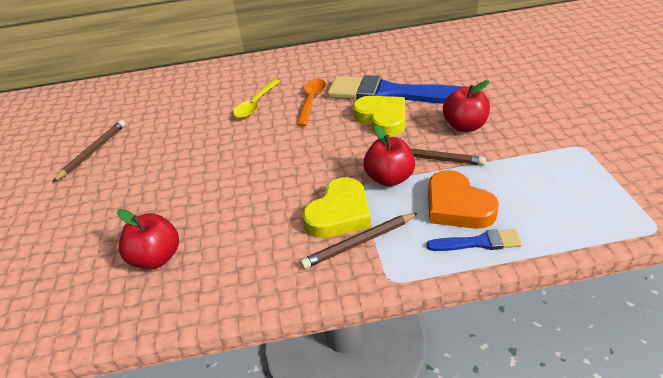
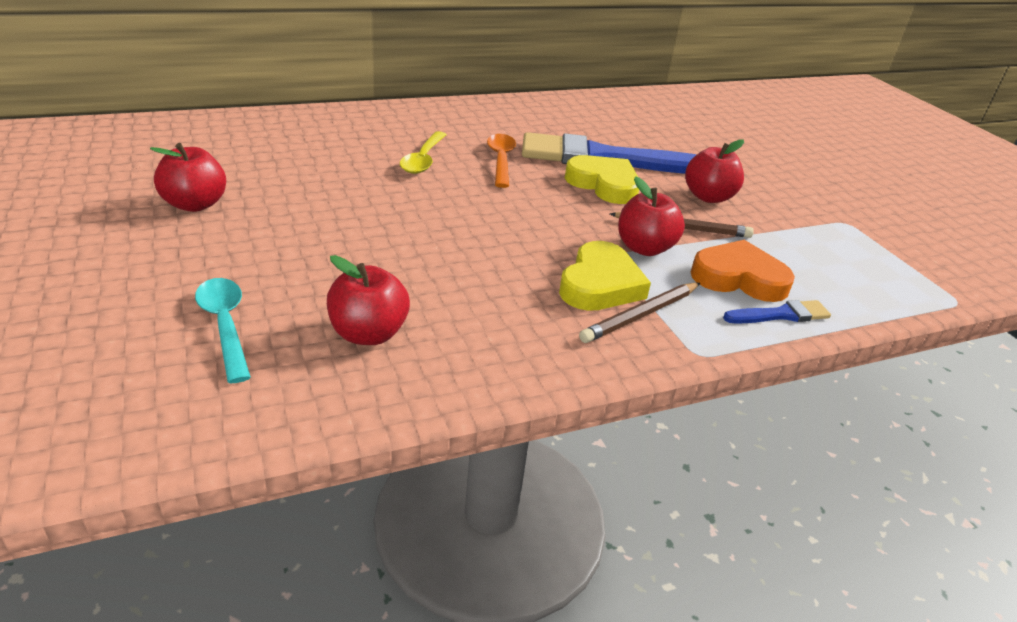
camera: 20 degrees left, 5 degrees down
(71, 250) = (225, 325): none -> turquoise spoon
(93, 151) = (195, 204): brown pencil -> red apple
(457, 206) = (739, 278): orange heart -> orange heart turned 150 degrees clockwise

